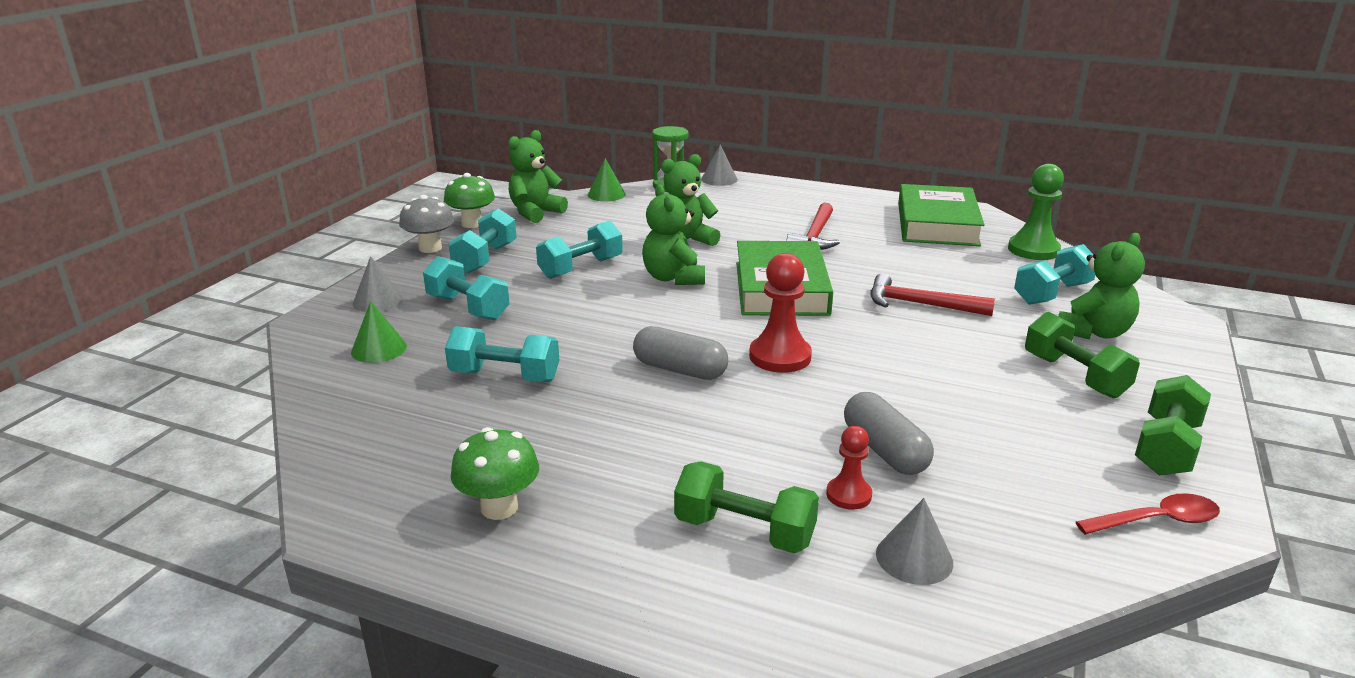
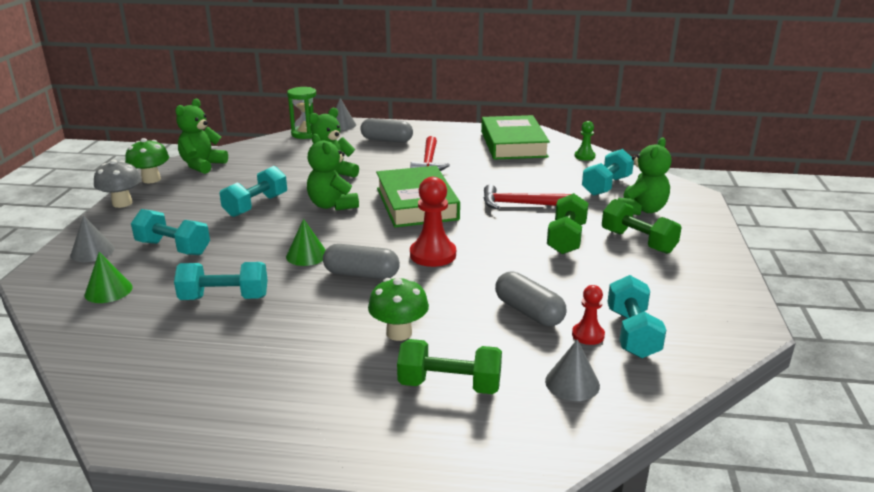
camera: 15 degrees left, 0 degrees up
(485, 258) = (173, 207): turquoise dumbbell -> turquoise dumbbell (632, 333)
(499, 507) = (257, 399): green mushroom -> green mushroom (399, 333)
(606, 194) = (256, 145): green cone -> green cone (307, 255)
(769, 203) = (386, 140): none -> grey capsule
(848, 495) = (514, 347): red pawn -> red pawn (588, 335)
(1033, 250) = (584, 156): green pawn -> green pawn, size x0.58
(1157, 520) = (717, 331): red spoon -> none
(1166, 448) = (709, 282): green dumbbell -> green dumbbell (566, 239)

